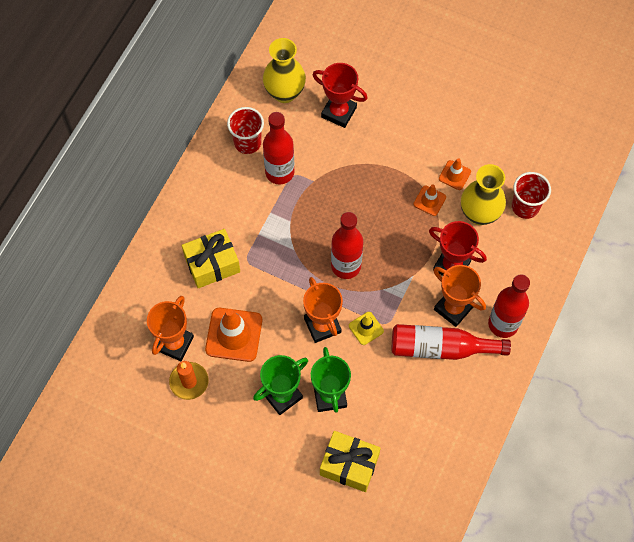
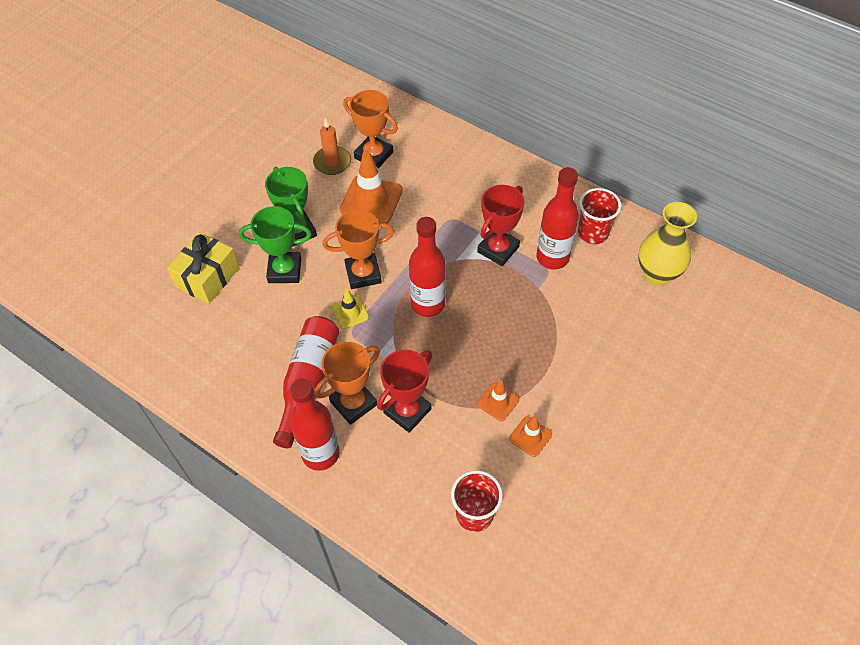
camera: 100 degrees right, 10 degrees down
(212, 264) = (451, 190): yellow gift -> none
(339, 112) = (628, 324): red trophy -> red trophy (498, 249)
(479, 214) = (472, 455): yellow vase -> none

